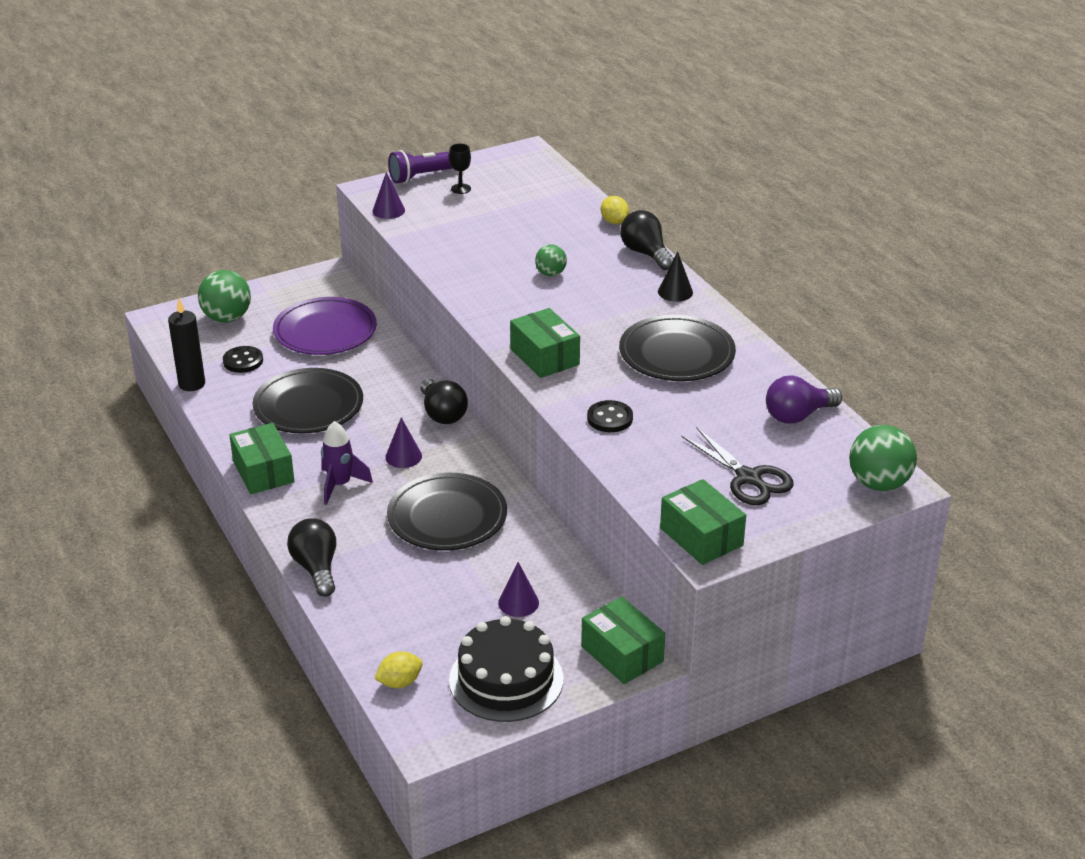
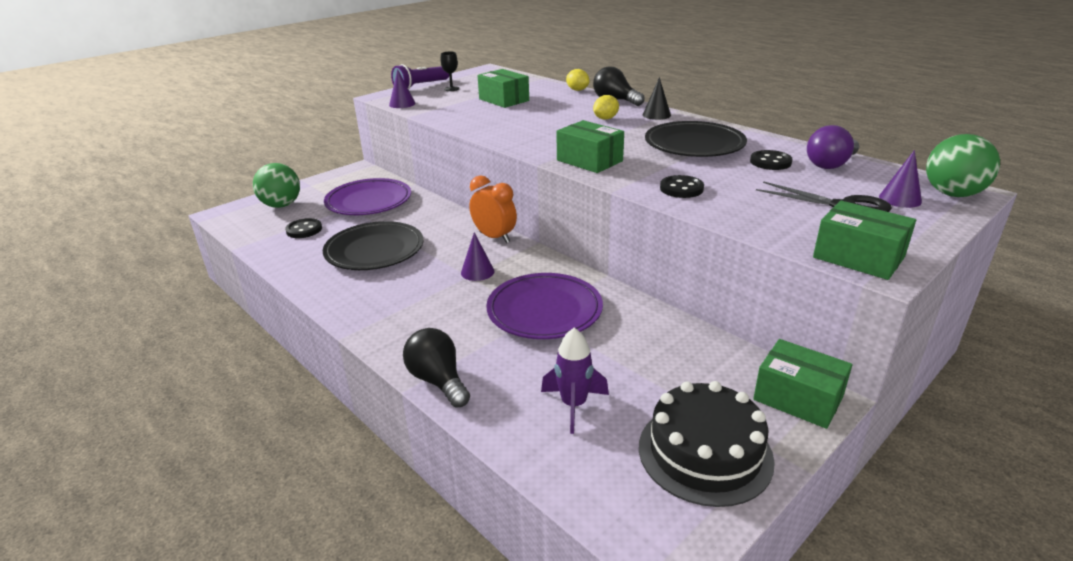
camera: 15 degrees left, 5 degrees down
(192, 384) = (261, 252): black candle -> none
(263, 472) = (350, 306): green box -> green box (504, 100)
(340, 485) = (429, 303): purple rocket -> purple rocket (573, 405)
(399, 682) = (591, 485): yellow lemon -> yellow lemon (605, 119)
(442, 414) = (494, 237): black light bulb -> orange clock
(447, 517) = (544, 311): black plate -> purple plate
(518, 602) = (661, 371): purple cone -> purple cone (900, 199)
(550, 273) = (553, 118): green ball -> none
(736, 399) = (770, 162): none -> black button

